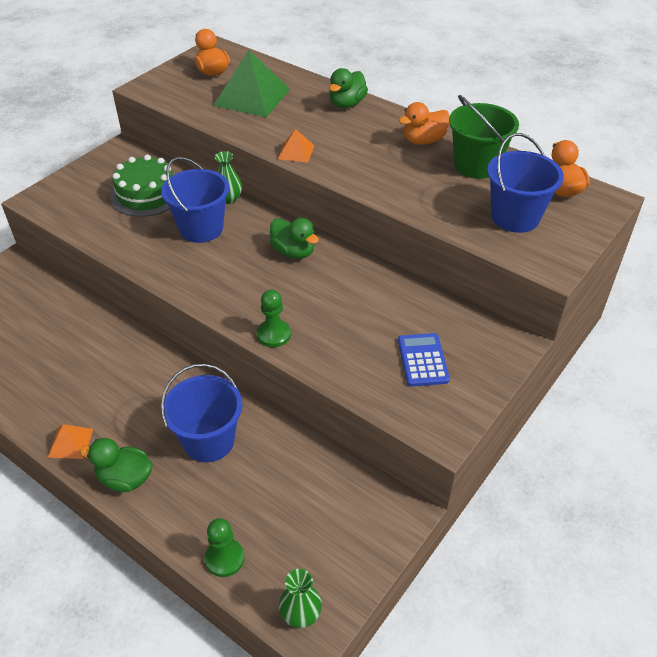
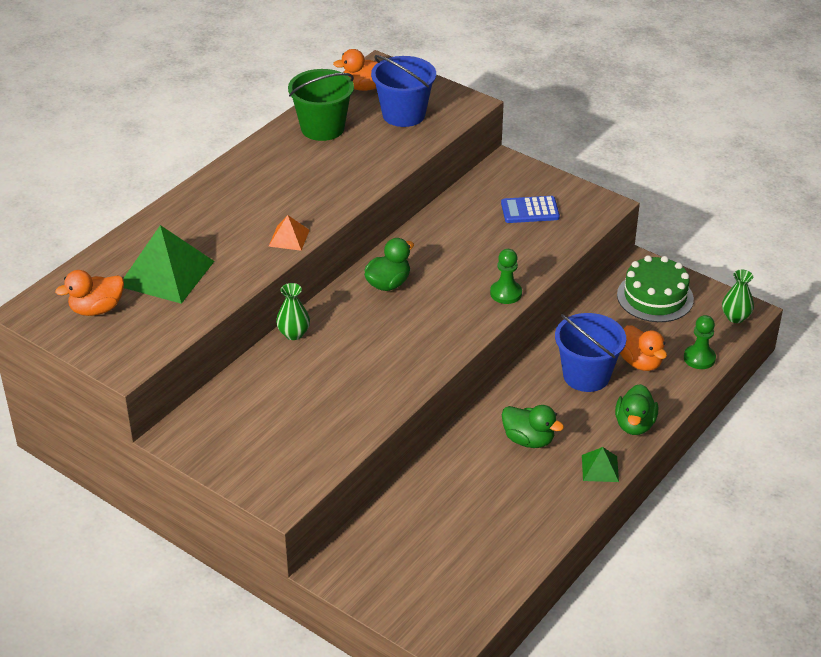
camera: 90 degrees left, 5 degrees down
(70, 443) = (600, 468): orange pyramid -> green pyramid
(146, 194) = (279, 401): green cake -> green cake (655, 297)
(201, 228) = (347, 351): blue bucket -> none
(347, 104) = (195, 203): green duck -> green duck (528, 440)
(423, 141) = (276, 156): orange duck -> orange duck (640, 362)

